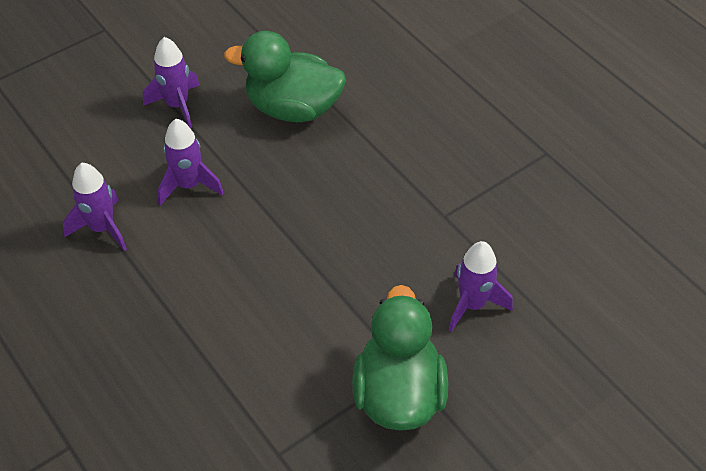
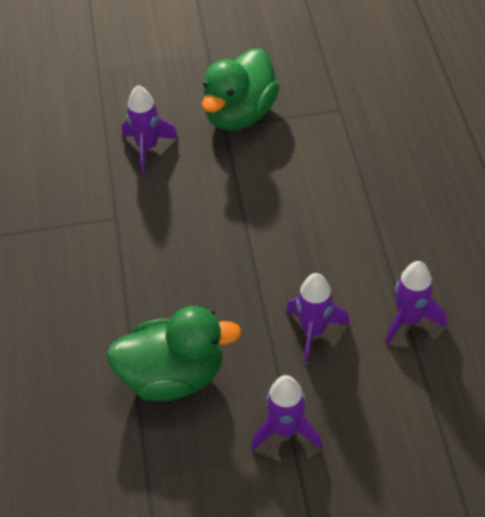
camera: 150 degrees left, 0 degrees up
(292, 108) = (173, 376): green duck -> green duck turned 45 degrees counterclockwise

